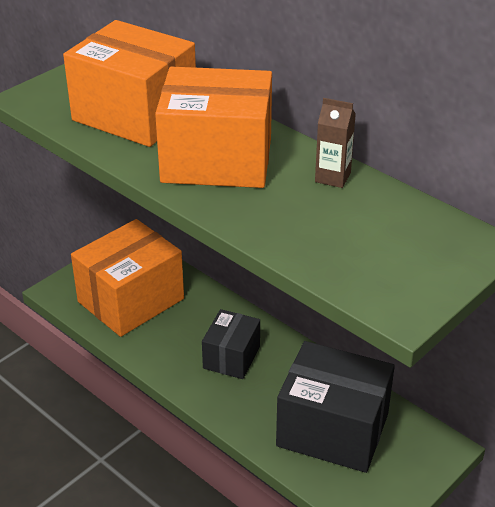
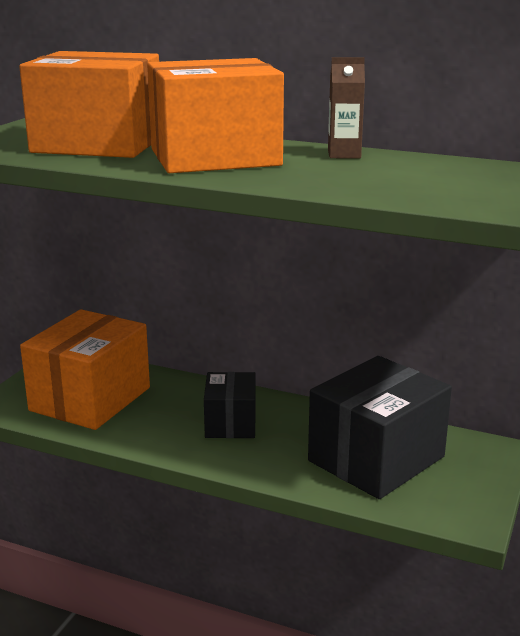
camera: 20 degrees left, 15 degrees down
(332, 430) = (376, 459): black box -> black box turned 45 degrees counterclockwise

